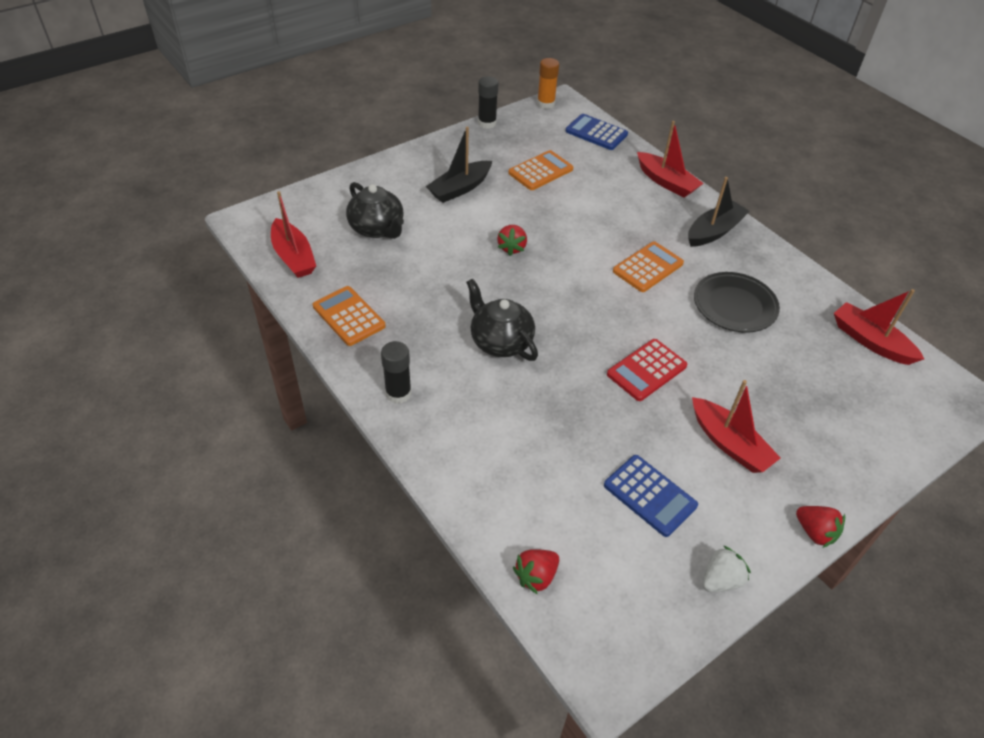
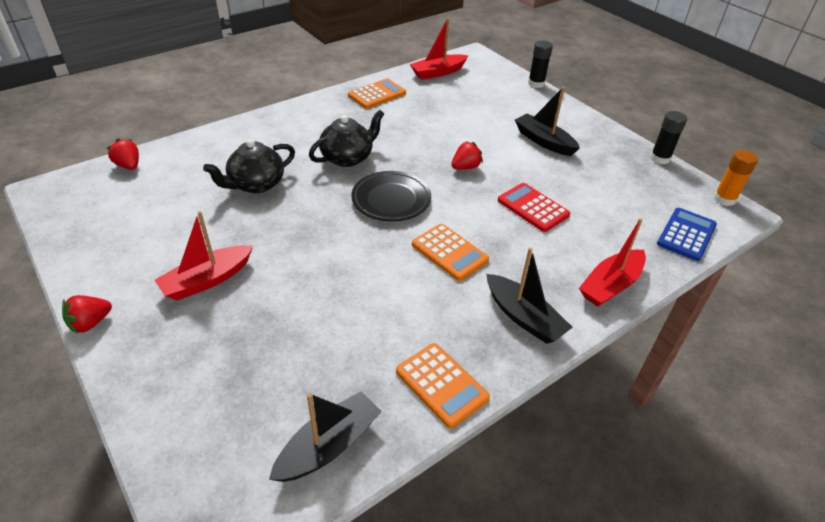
camera: 90 degrees right, 5 degrees down
(377, 229) = (477, 103): black teapot -> black teapot (256, 184)
(398, 393) = (300, 114): black glue stick -> black glue stick (536, 83)
(512, 248) = (465, 167): red strawberry -> red strawberry turned 135 degrees clockwise
(540, 171) = (591, 189): orange calculator -> orange calculator (441, 385)
(646, 370) = (306, 236): red calculator -> red calculator (533, 208)
(649, 496) = (171, 224): blue calculator -> none
(720, 580) = (78, 253): white strawberry -> none
(734, 306) = (393, 315): black plate -> black plate (391, 200)
(870, 341) = (329, 445): red boat -> black boat

